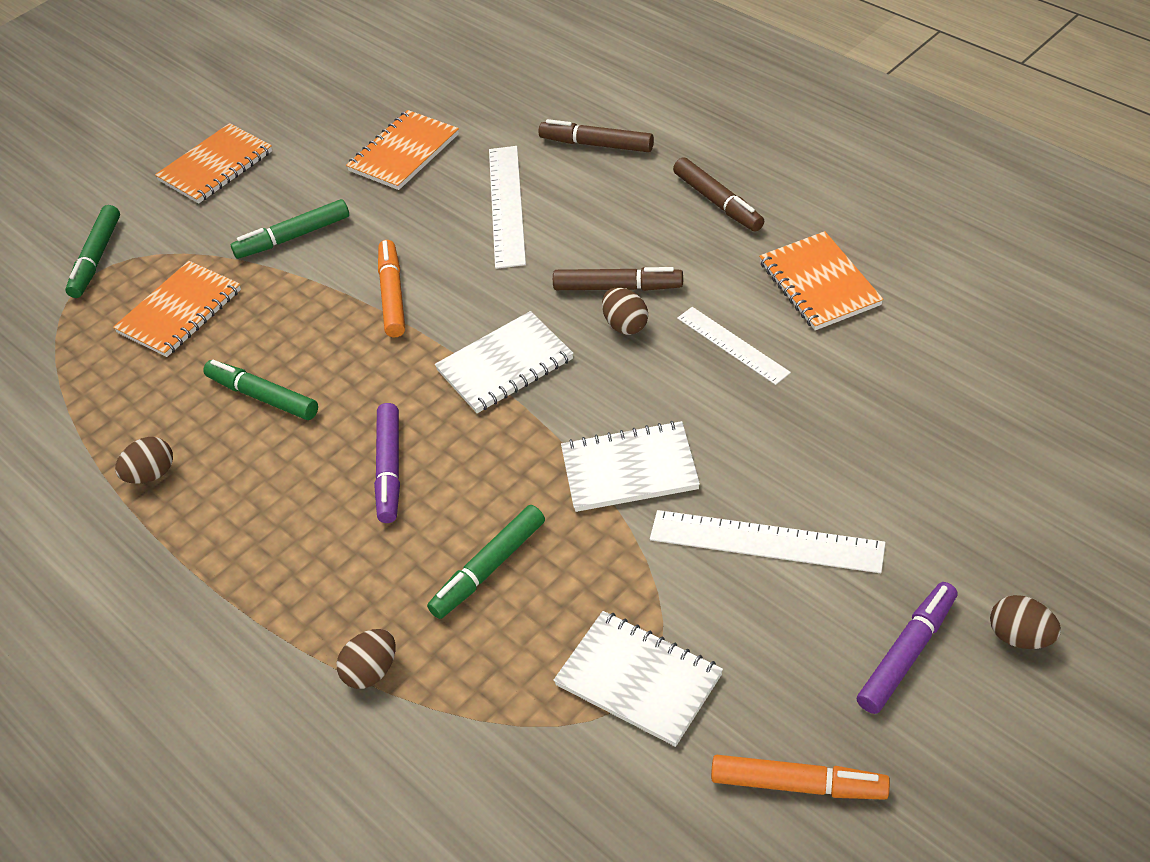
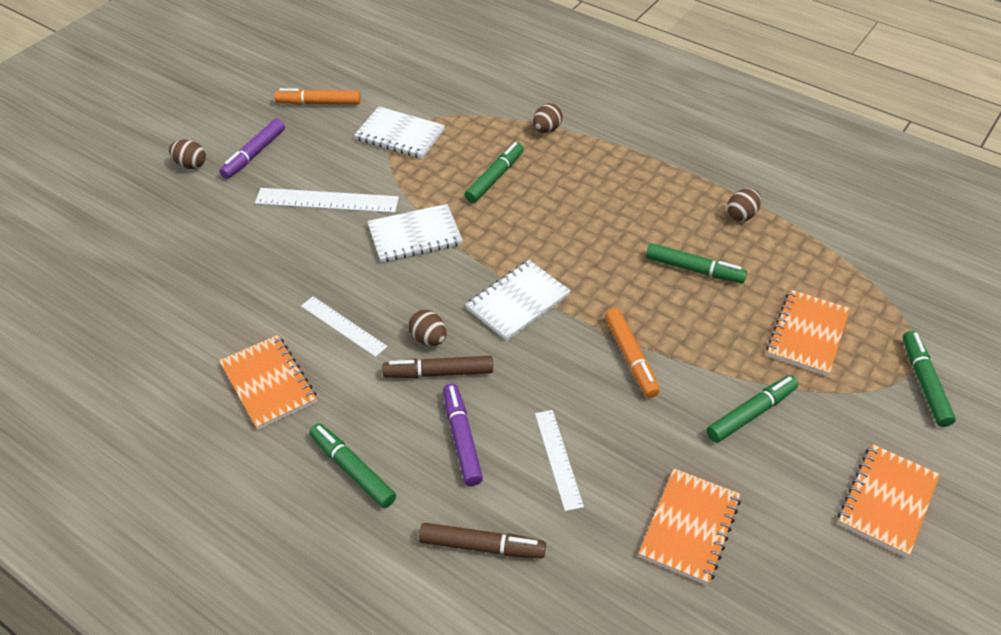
camera: 165 degrees right, 0 degrees up
(389, 469) = (578, 227): purple marker -> purple marker (462, 439)
(506, 205) = (558, 458): white ruler -> white ruler, size x0.66
(718, 202) = (352, 470): brown marker -> green marker

